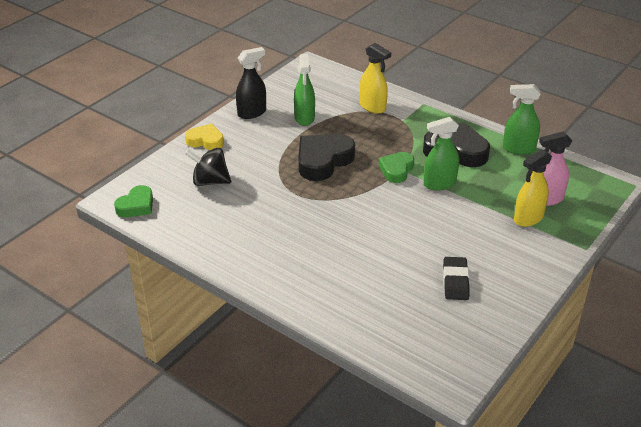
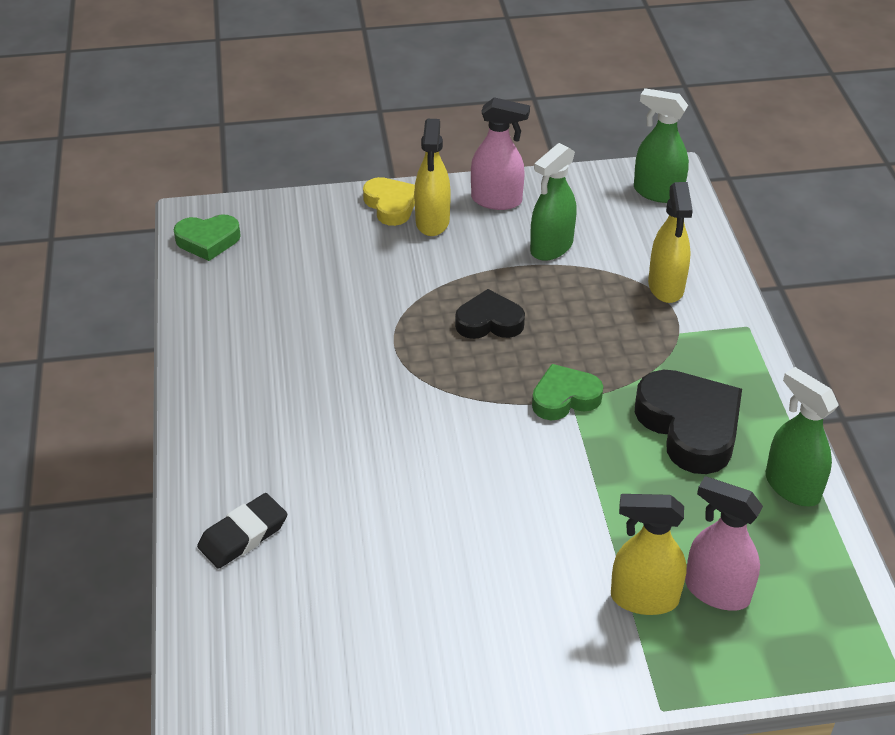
camera: 45 degrees right, 5 degrees up
(210, 181) = (322, 262): black spinning top -> none
(236, 137) = (432, 222): none -> yellow spray bottle
(252, 113) = (497, 200): black spray bottle -> pink spray bottle
(323, 161) = (489, 322): black heart -> black heart, size x0.61
(439, 184) = (593, 457): green spray bottle -> green spray bottle (657, 192)
(455, 281) = (410, 606): black eraser -> black eraser (243, 535)

